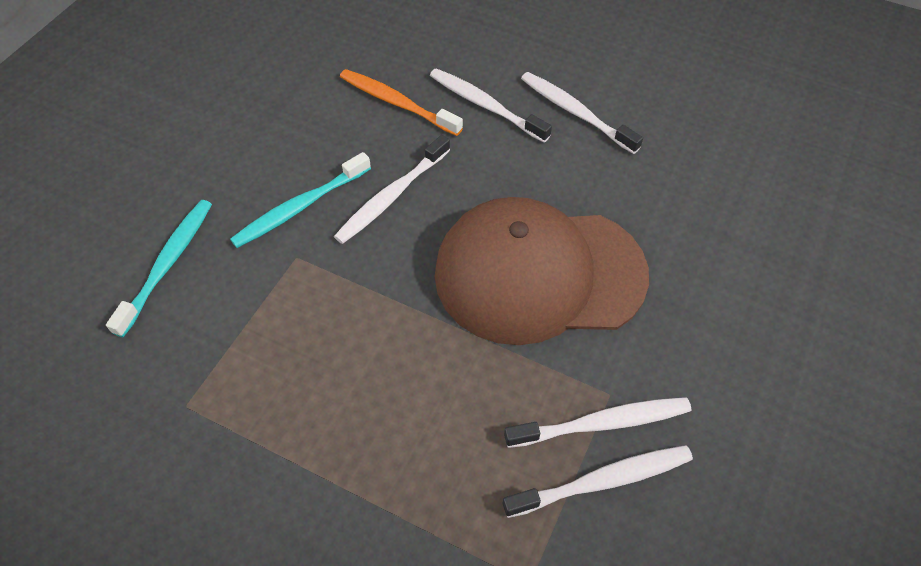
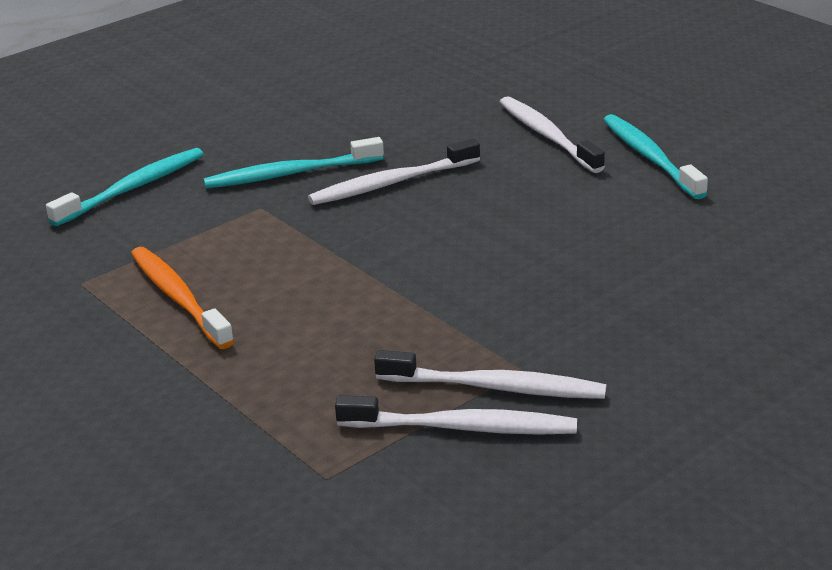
camera: 25 degrees right, 25 degrees down
(397, 103) = (449, 118): orange toothbrush -> orange toothbrush (178, 298)
(539, 274) = (510, 267): brown cap -> none
(575, 112) = (650, 157): white toothbrush -> turquoise toothbrush

